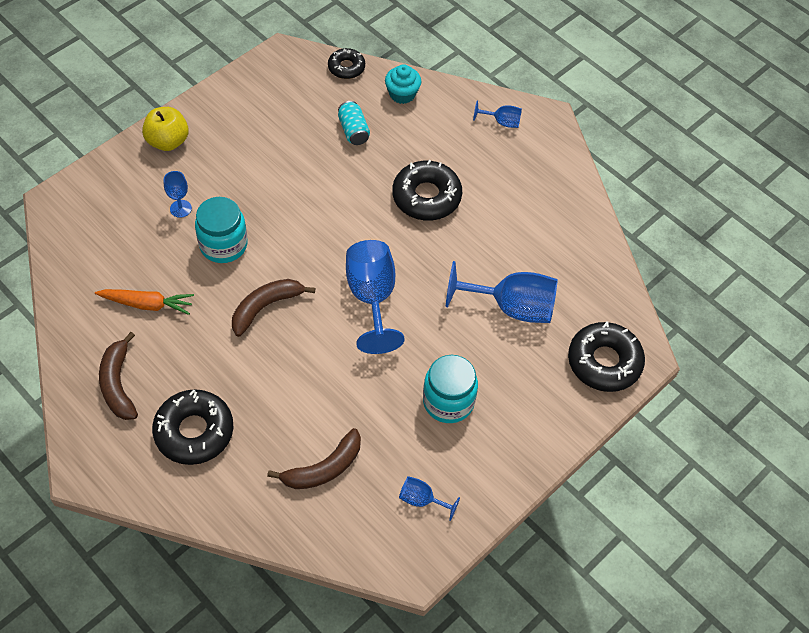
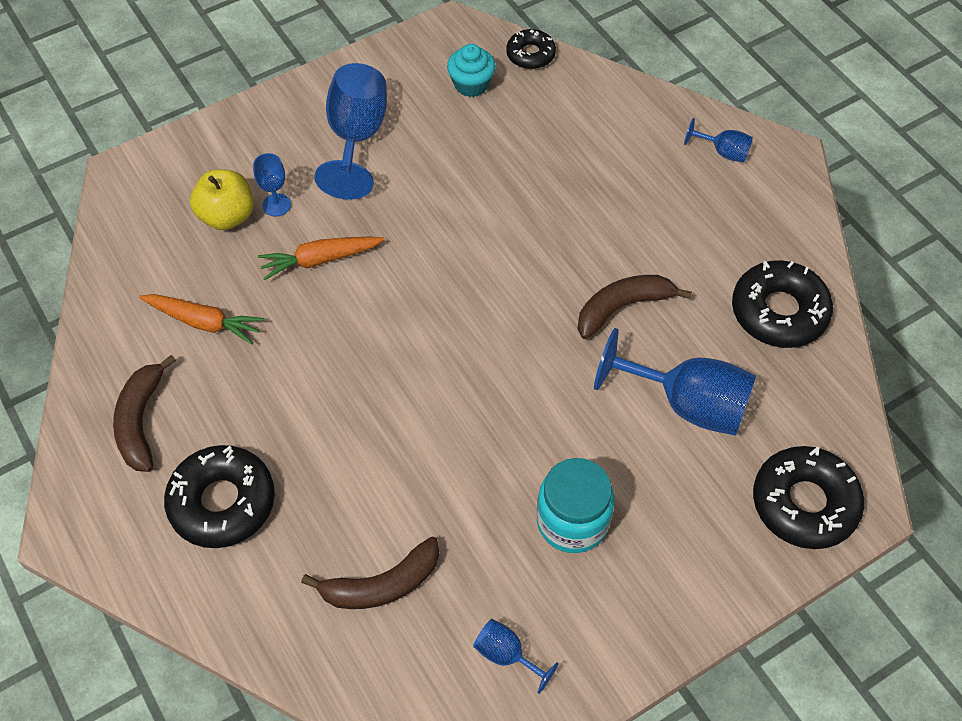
camera: 15 degrees right, 0 degrees up
(168, 141) = (281, 117): yellow apple -> yellow apple (227, 216)
(223, 245) = (320, 260): turquoise jar -> orange carrot
(265, 307) = (354, 351): brown banana -> brown banana (622, 307)
(353, 130) = (522, 136): turquoise can -> none
(372, 297) = (498, 360): blue goblet -> blue goblet (356, 138)
(402, 94) = (596, 98): turquoise cupcake -> turquoise cupcake (471, 84)
(426, 197) = (601, 236): black donut -> black donut (779, 312)

